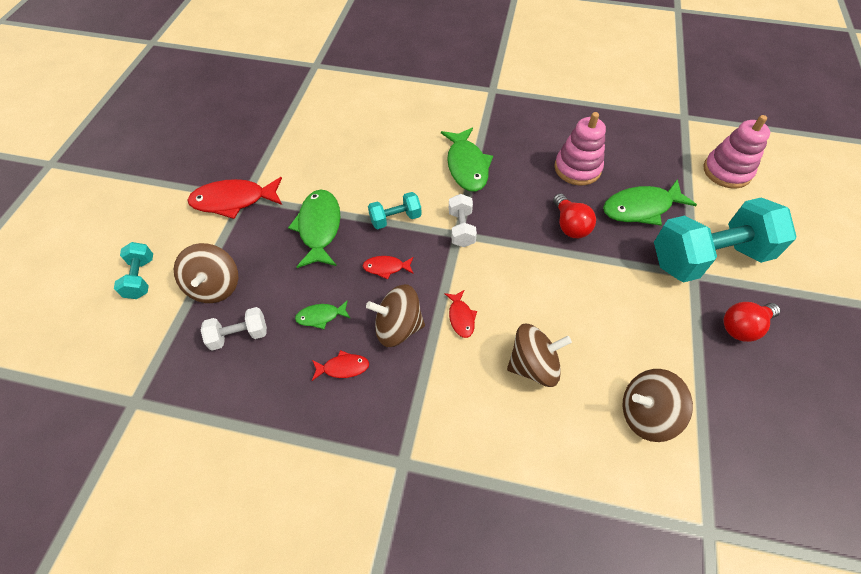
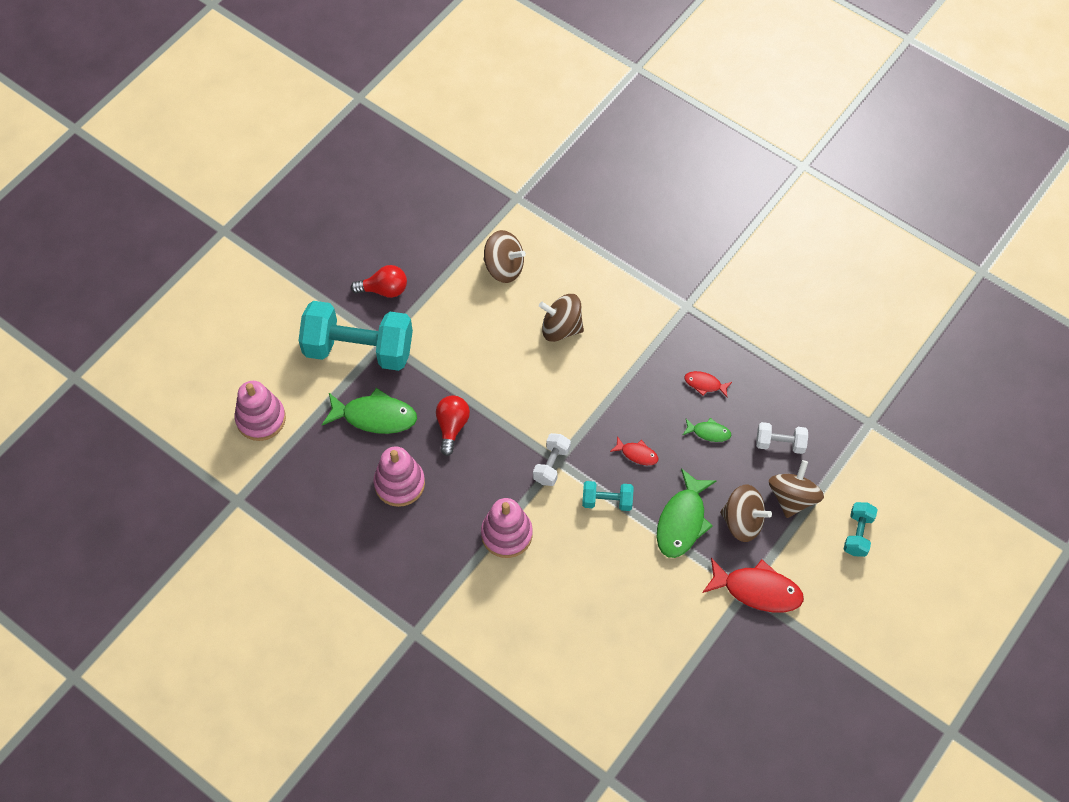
camera: 155 degrees left, 5 degrees up
(398, 327) = (649, 398): brown spinning top -> brown spinning top (742, 521)
(461, 317) = (595, 385): red fish -> none
(466, 166) = (506, 534): green fish -> pink stacking toy

